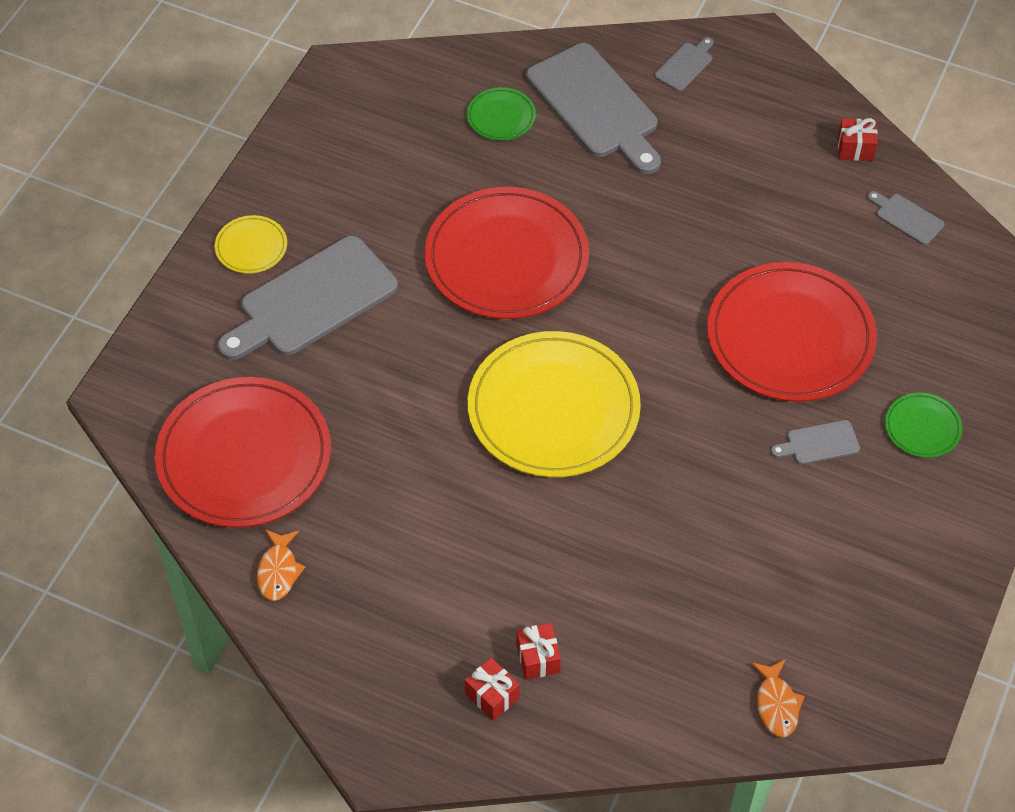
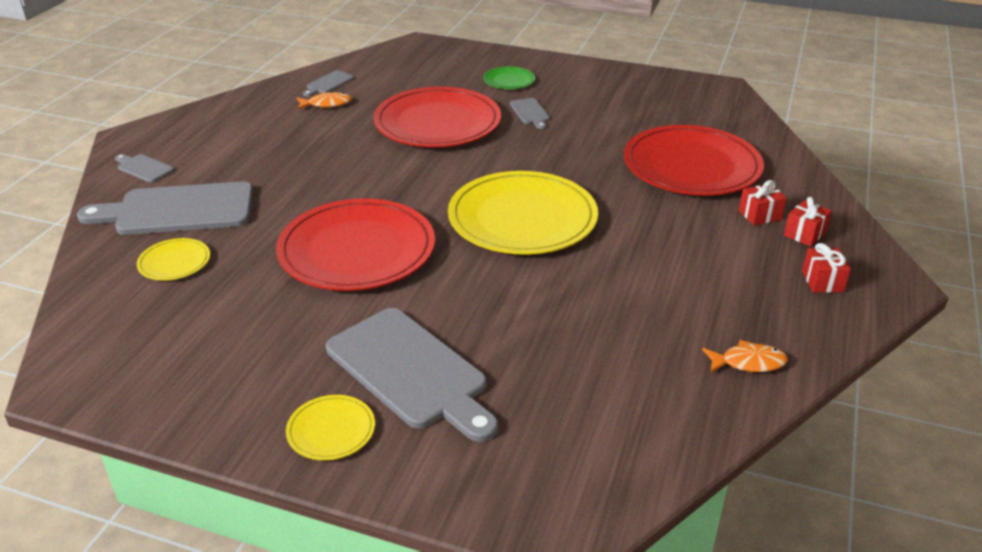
camera: 95 degrees left, 20 degrees down
(244, 456) = (623, 402): red plate -> red plate (691, 166)
(501, 116) = (174, 262): green plate -> yellow plate
(595, 106) = (178, 210): grey cutting board -> grey cutting board turned 150 degrees counterclockwise
(776, 704) = (741, 125): orange fish -> orange fish (327, 104)
(855, 148) = (258, 100): red gift -> red gift (822, 281)

